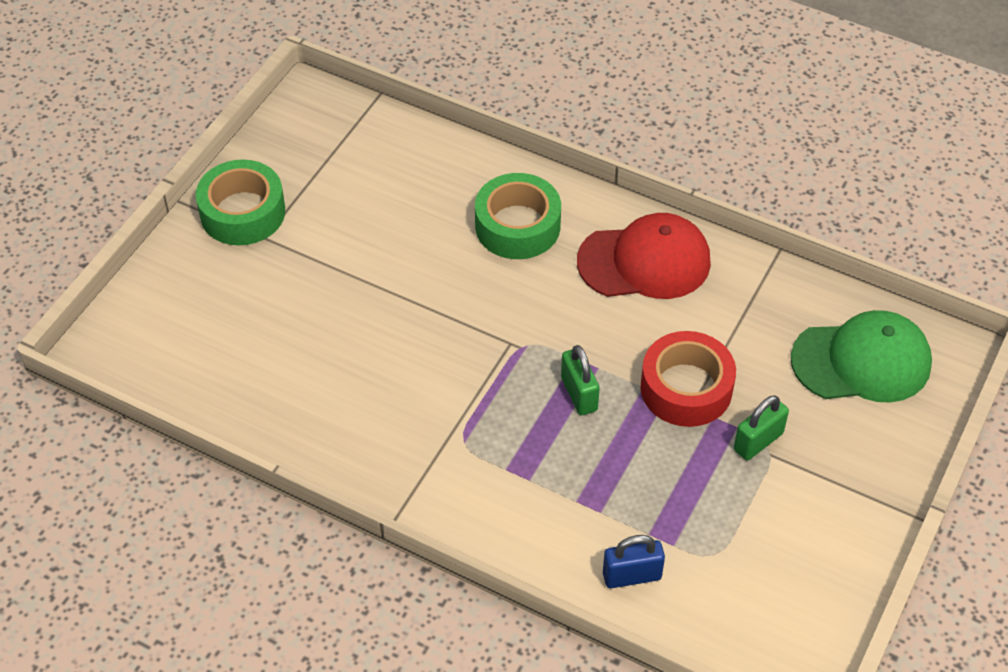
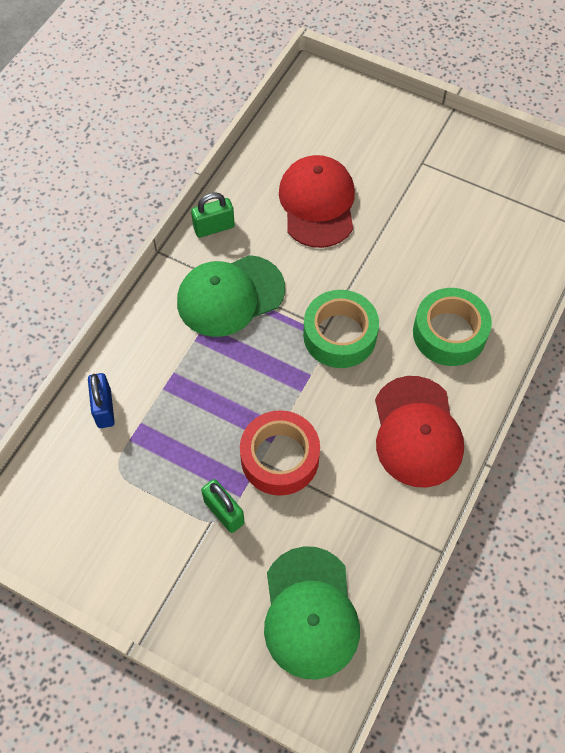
camera: 90 degrees right, 10 degrees up
(242, 212) = (446, 147): green tape -> green tape (339, 335)
(321, 347) = (317, 203): none -> red cap
(463, 442) = (230, 296): none -> green cap
(579, 394) = (274, 376): green padlock -> green padlock (214, 227)

